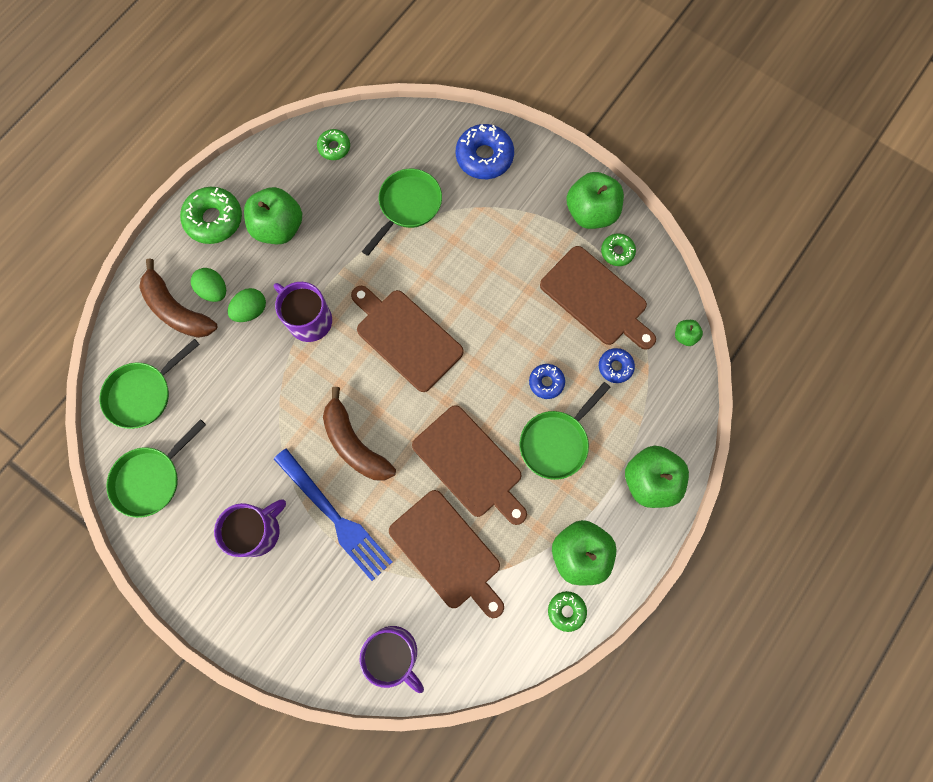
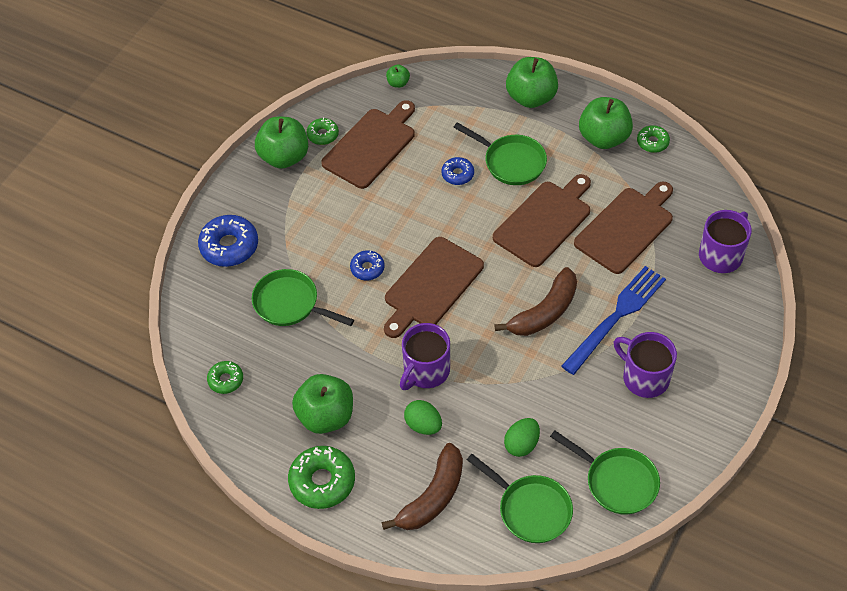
camera: 95 degrees left, 20 degrees down
(214, 290) = (406, 465): green egg -> green egg (521, 444)
(615, 367) = (434, 127): blue donut -> blue donut (367, 268)

